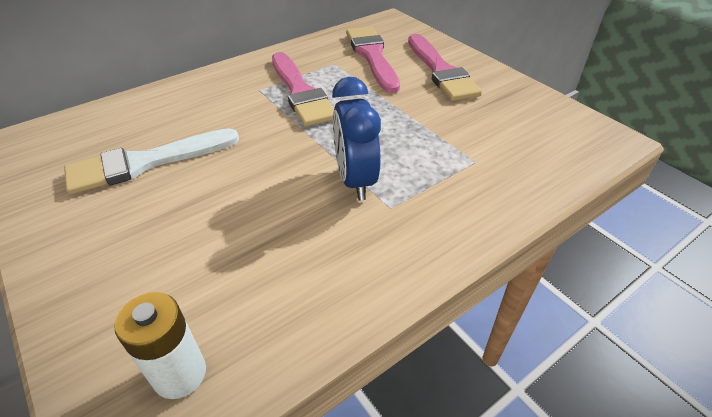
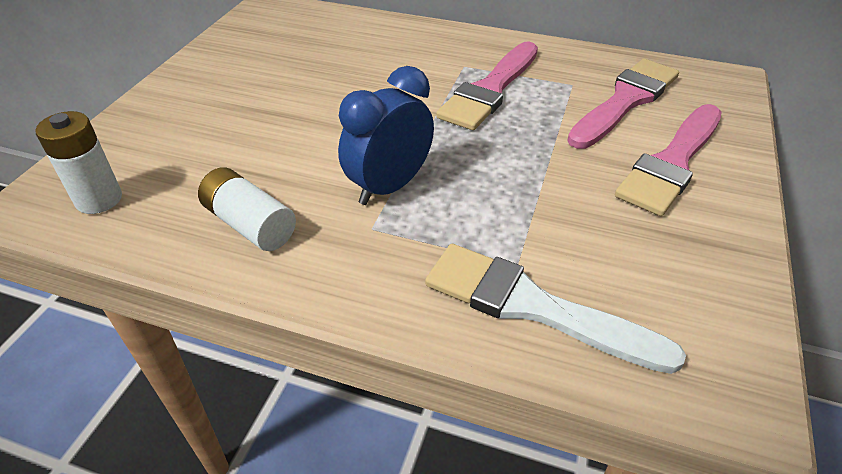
camera: 55 degrees right, 0 degrees up
(146, 162) = (299, 67): white brush -> white brush (533, 307)
(326, 271) = (250, 224): none -> white battery

